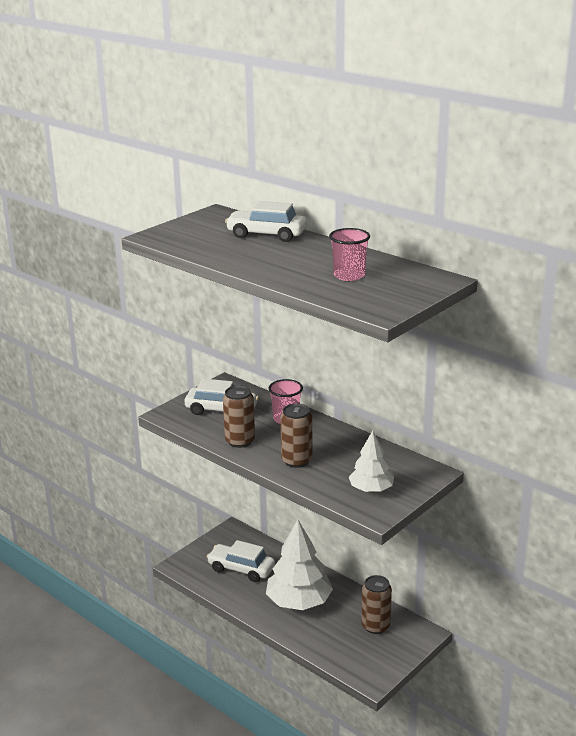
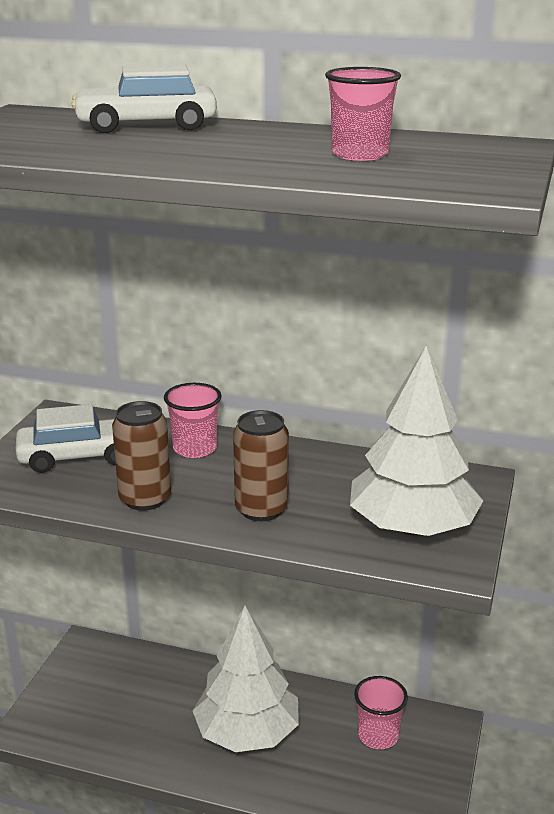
camera: 25 degrees left, 0 degrees up
(241, 569) = (130, 705): white car -> none
(371, 489) = (412, 527): white tree -> white tree, size x1.71
(375, 626) = (378, 735): brown can -> pink cup

